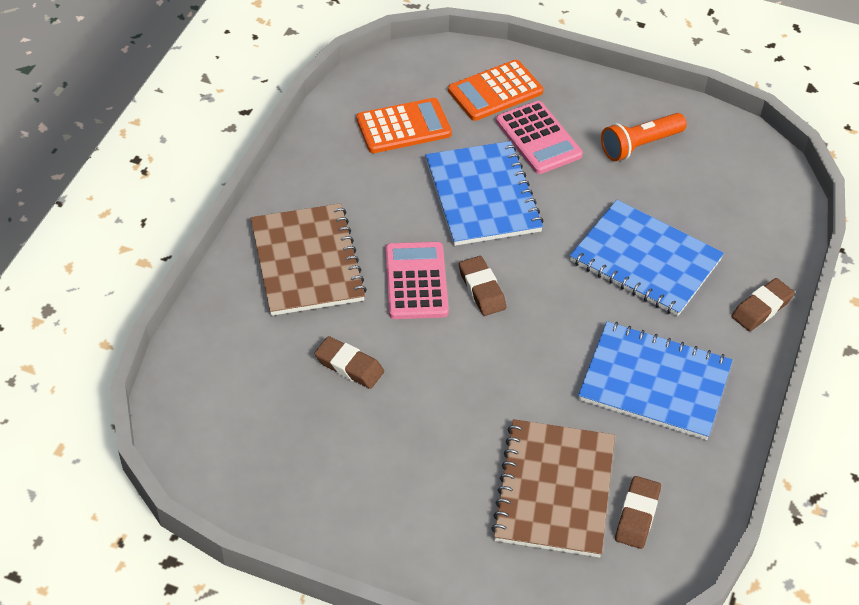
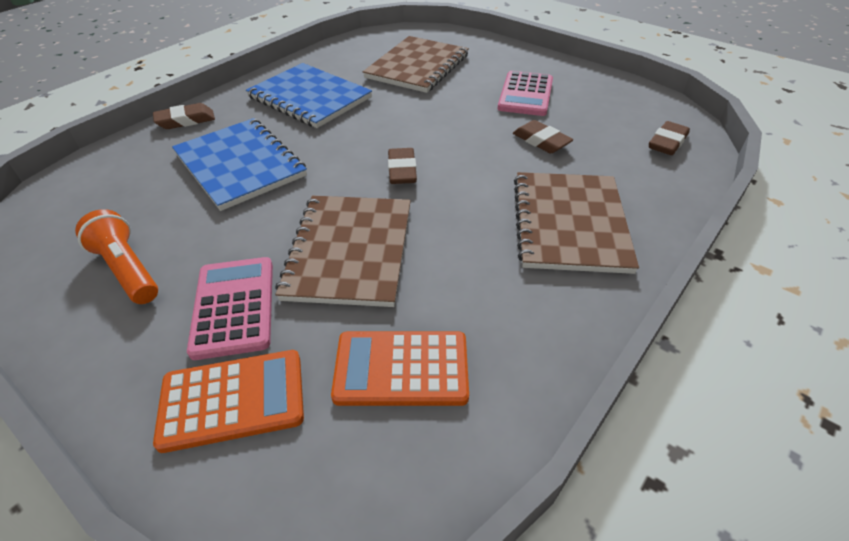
camera: 160 degrees left, 5 degrees down
(416, 281) = (461, 187): pink calculator -> pink calculator (526, 94)
(482, 196) = (350, 251): blue notebook -> brown notebook
(637, 515) = (375, 52): brown eraser -> brown eraser (667, 143)
(640, 145) = (127, 270): orange flashlight -> orange flashlight turned 120 degrees counterclockwise

